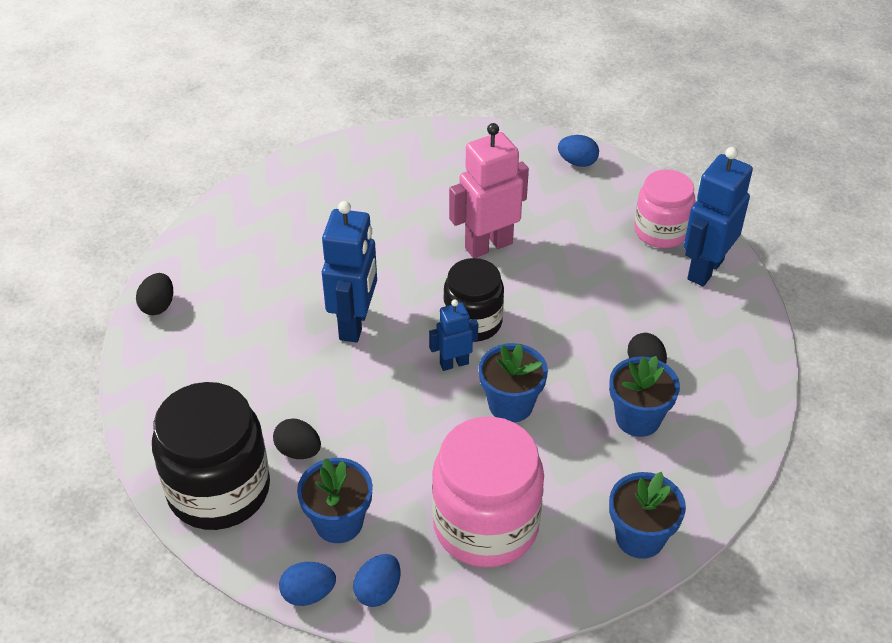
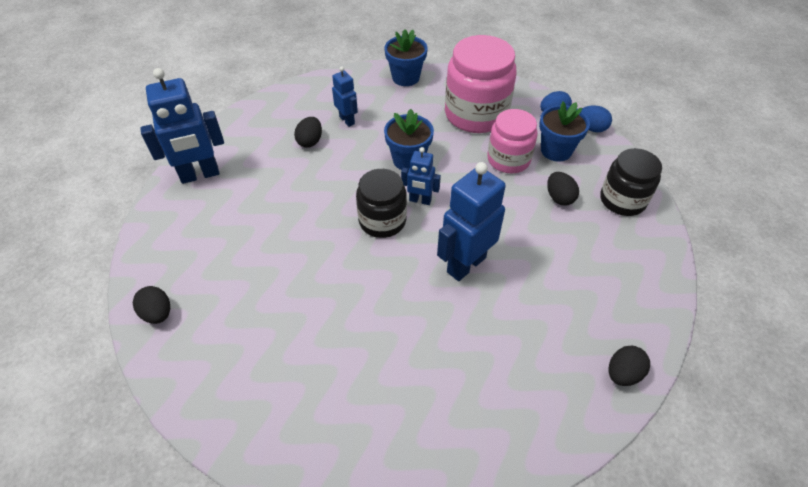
camera: 145 degrees left, 5 degrees up
(219, 489) = (622, 200): black jar -> black jar, size x0.64
(488, 245) = (312, 275): pink robot -> none
(577, 162) = (158, 313): blue egg -> black egg
(638, 418) = (347, 120): blue flower pot -> blue robot
(661, 231) = (186, 215): pink jar -> pink jar (508, 159)

